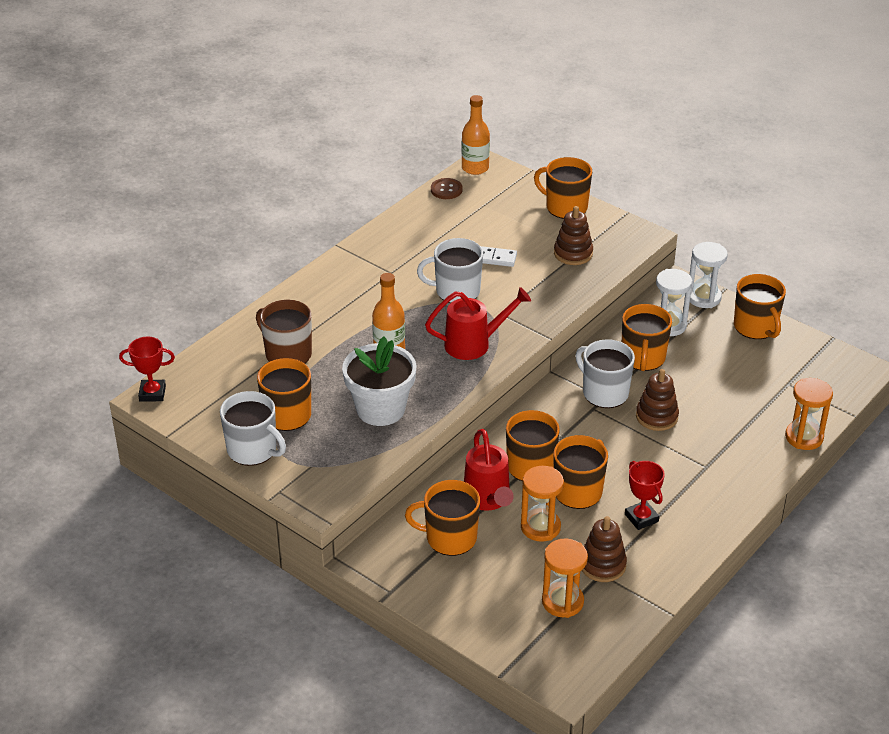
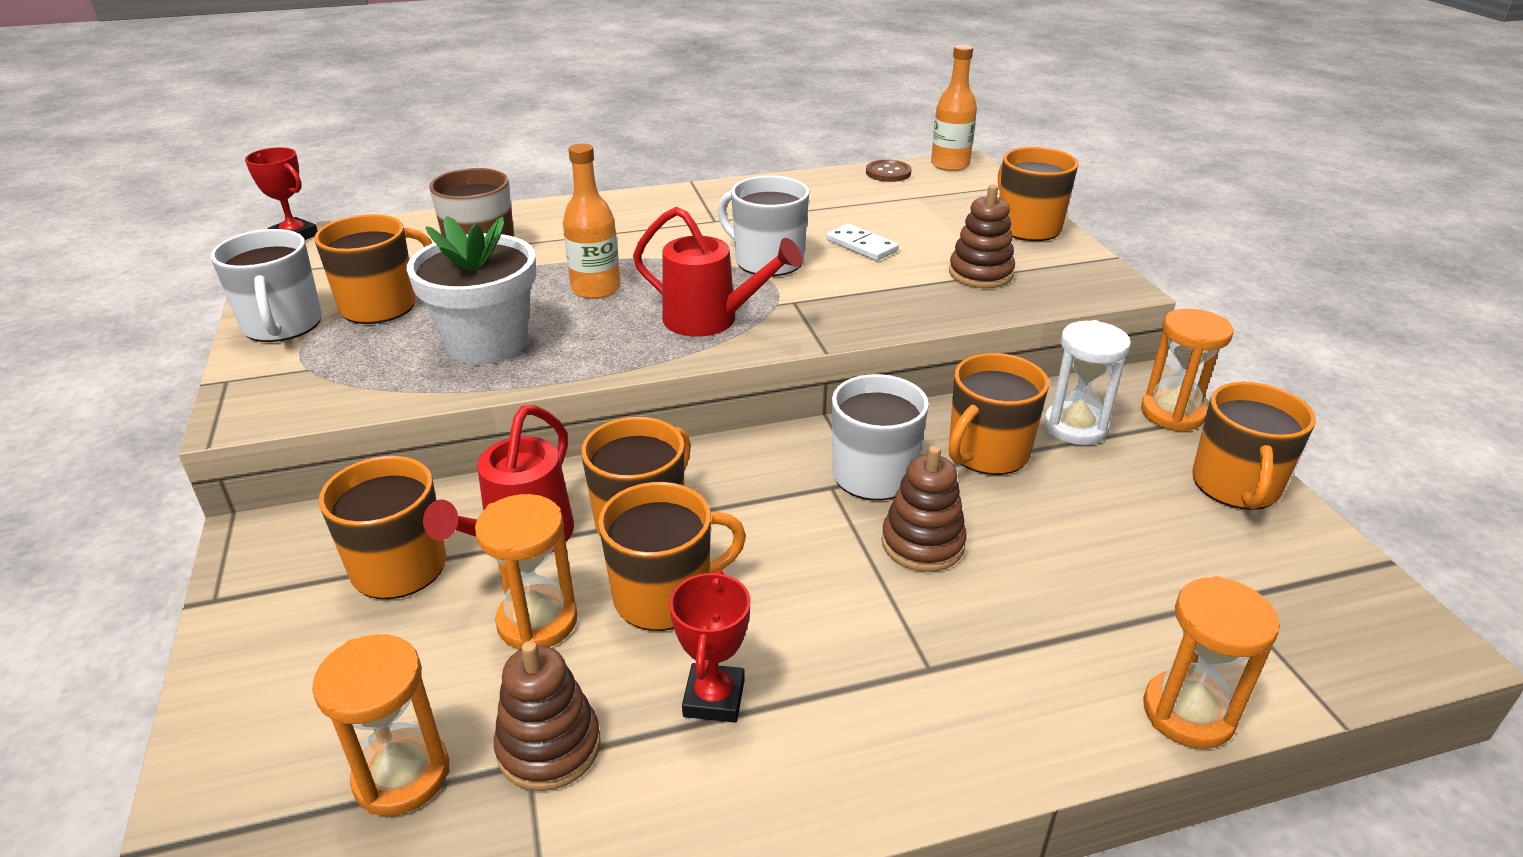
camera: 35 degrees right, 5 degrees down
(703, 298) = (1172, 413): white hourglass -> orange hourglass

